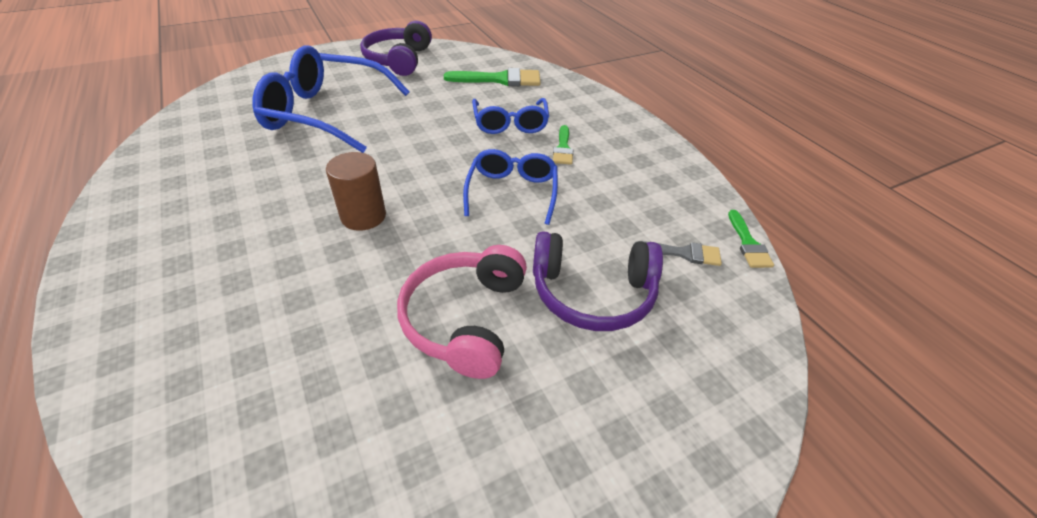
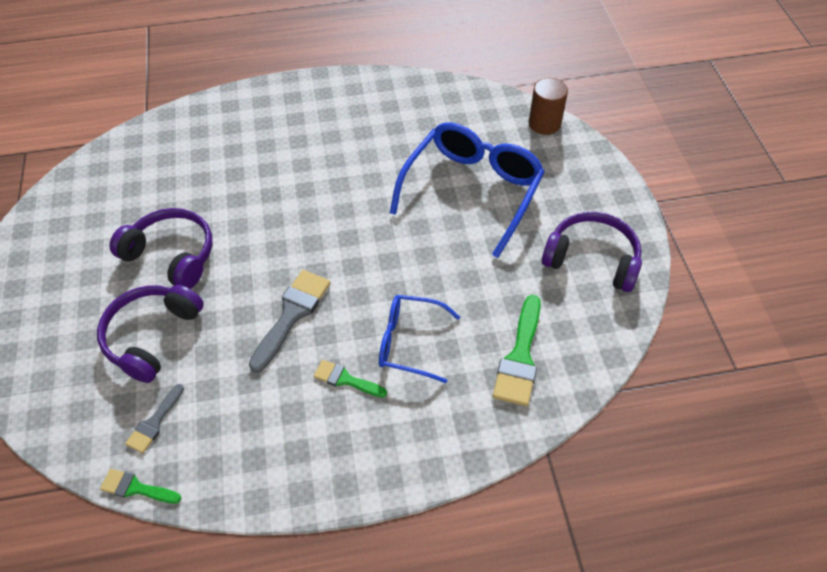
camera: 110 degrees right, 10 degrees up
(363, 216) = (302, 209): brown cylinder -> brown cylinder (544, 123)
(465, 319) = (172, 255): pink headphones -> purple headphones
(512, 191) = (292, 314): blue glasses -> grey brush

